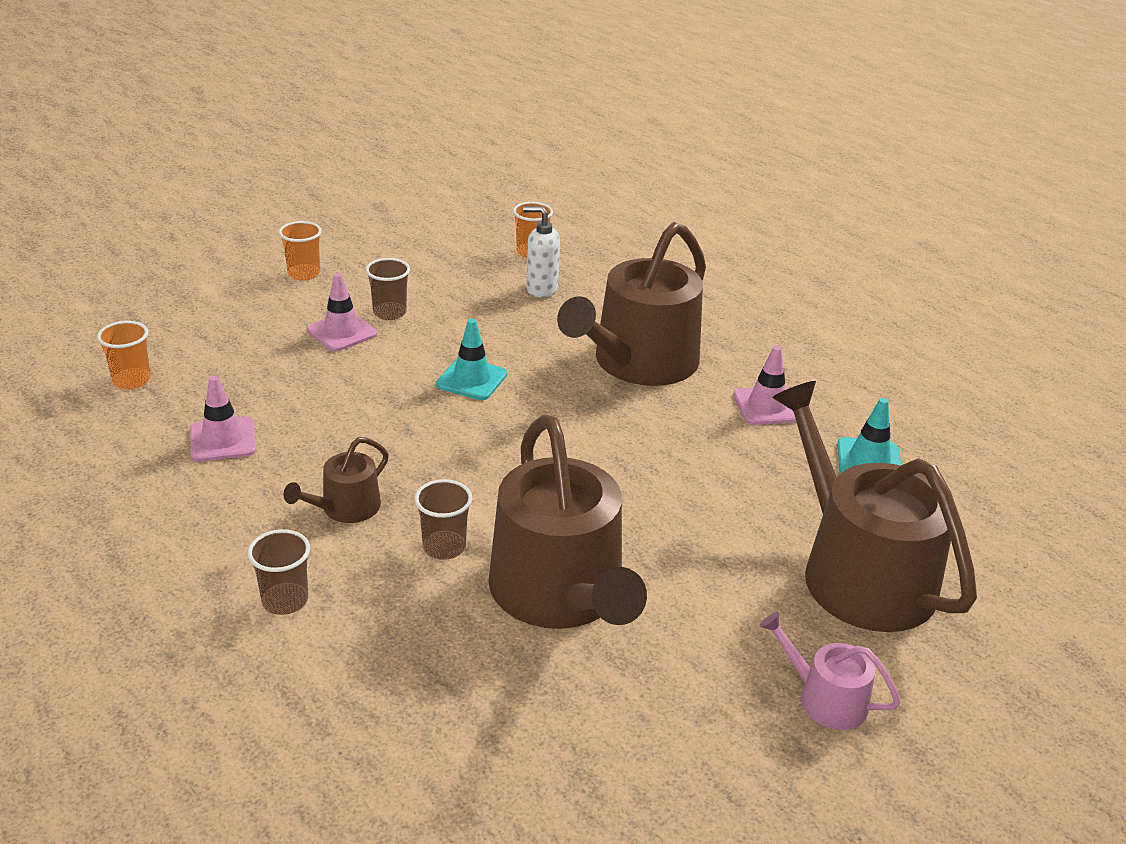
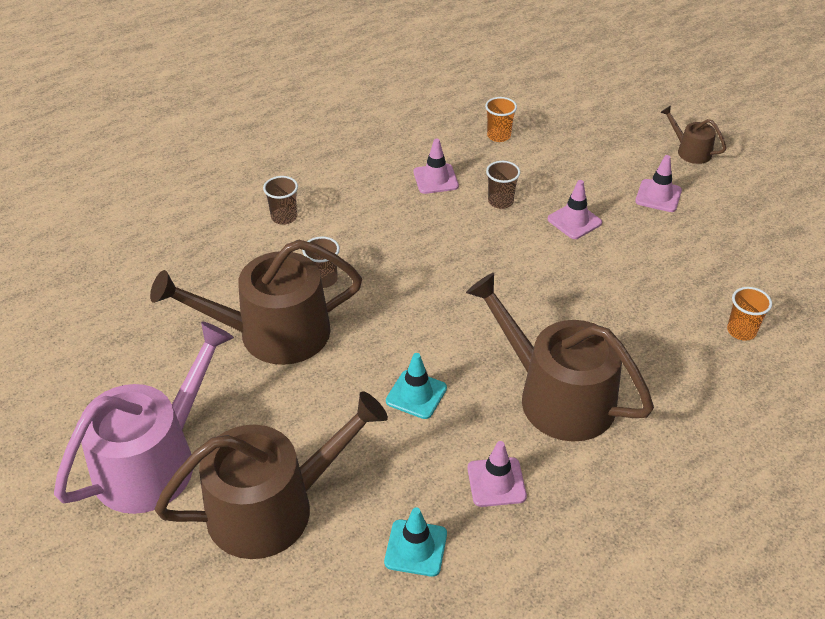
camera: 95 degrees right, 10 degrees up
(304, 274) = (658, 196): orange cup -> pink traffic cone
(345, 508) = (364, 235): brown watering can -> brown watering can (690, 151)
(389, 312) = (609, 244): brown cup -> brown cup (500, 201)
(471, 379) = (518, 291): turquoise traffic cone -> turquoise traffic cone (416, 394)
(541, 289) = (671, 336): white soap dispenser -> none
(825, 698) = (154, 460): pink watering can -> pink watering can, size x2.20

